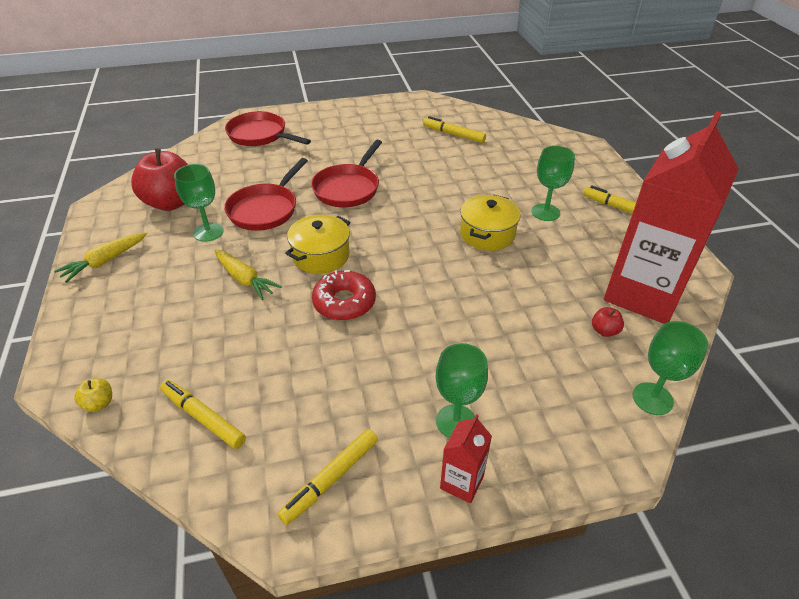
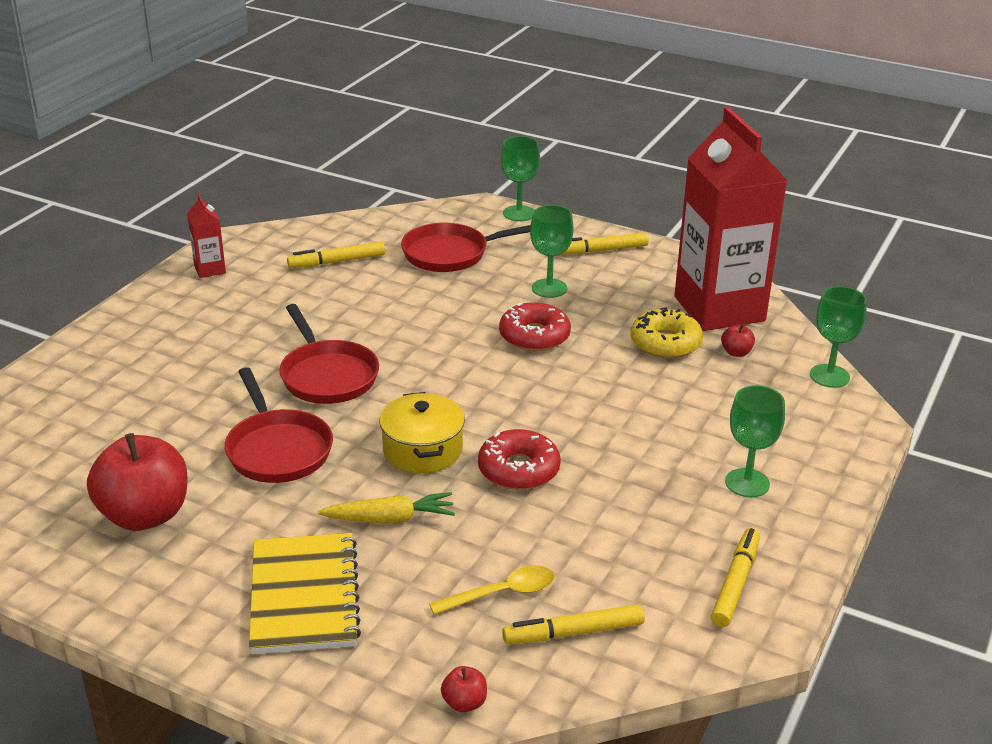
camera: 50 degrees left, 10 degrees down
(99, 403) = (464, 703): yellow apple -> red apple
(105, 261) = (196, 616): yellow carrot -> none
(149, 287) = (304, 596): none -> yellow notebook
(208, 232) = (258, 510): green goblet -> green goblet (519, 213)
(216, 362) = (502, 593): none -> yellow spoon
(260, 135) = (102, 384): red pan -> red pan (450, 254)
(330, 479) = (735, 583): yellow marker -> yellow marker turned 150 degrees counterclockwise
(461, 482) = (811, 513): red carton -> red carton (210, 269)
(487, 234) = (534, 336): yellow pot -> red donut
(563, 291) = (665, 343): none -> yellow donut

